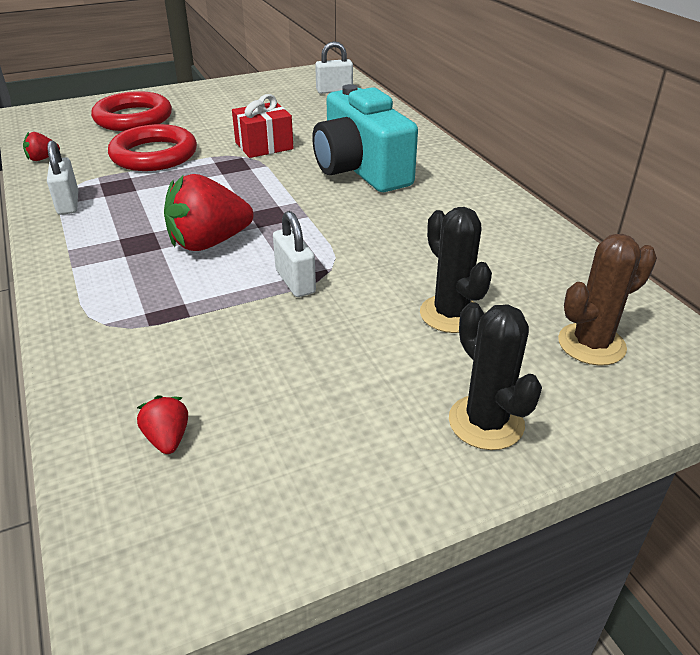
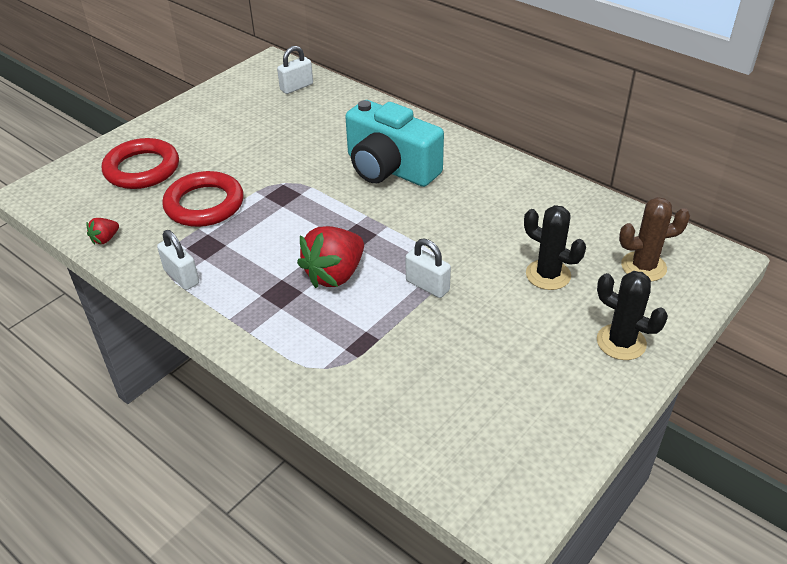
camera: 25 degrees left, 5 degrees up
(167, 439) = (448, 428): red strawberry -> none
(264, 146) = (290, 166): red gift -> none
(591, 344) = (643, 267): brown cactus -> brown cactus turned 45 degrees clockwise

